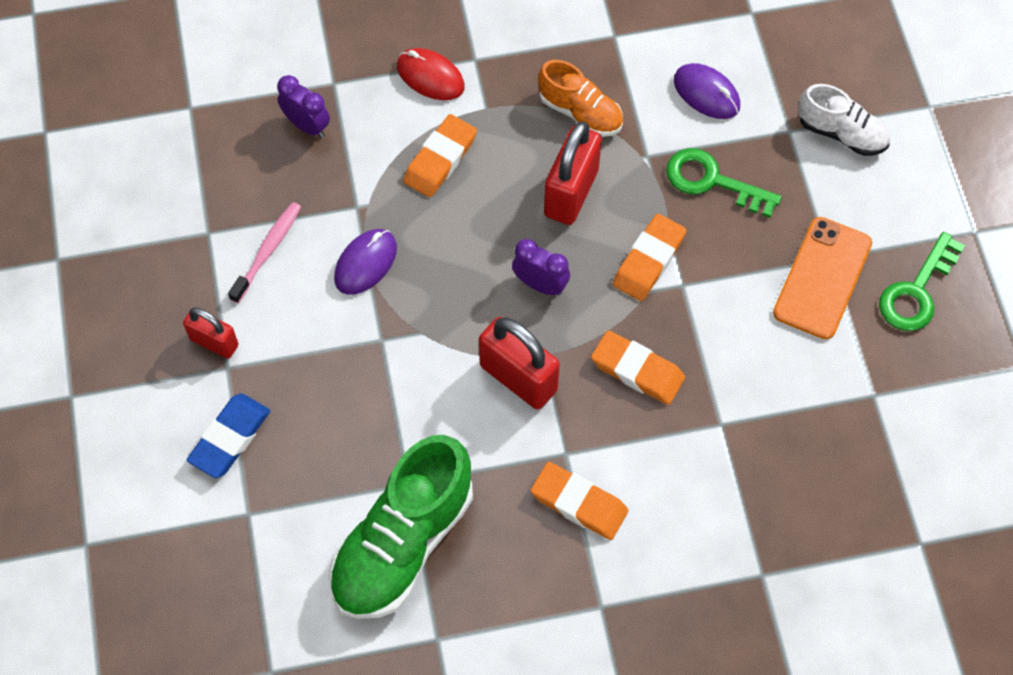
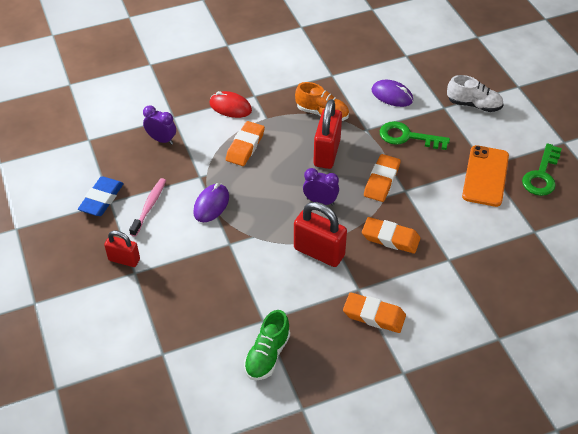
camera: 10 degrees left, 15 degrees down
(230, 438) = (143, 311): blue eraser -> blue eraser (102, 199)
(403, 543) = (267, 355): green shoe -> green shoe, size x0.56

